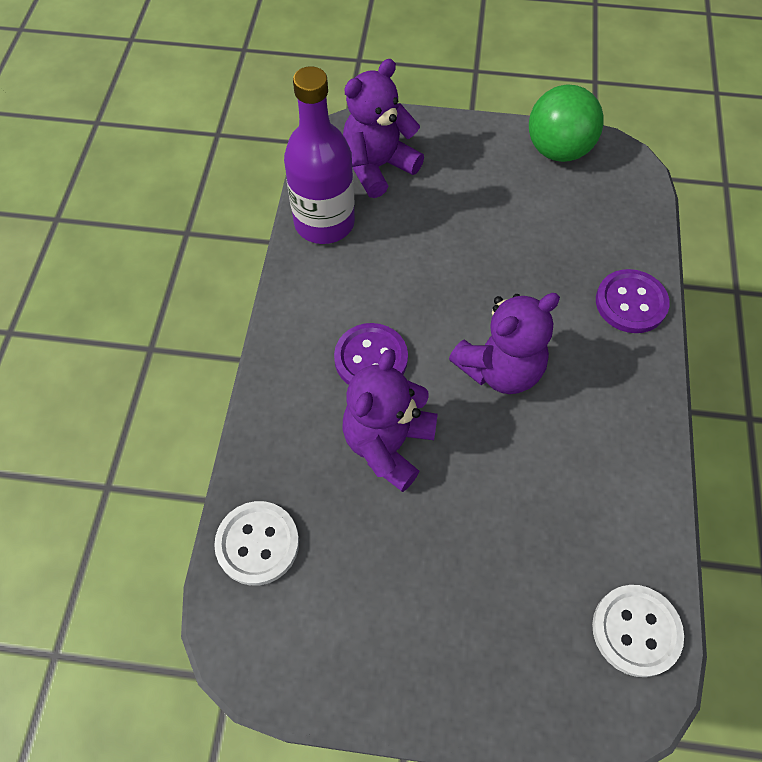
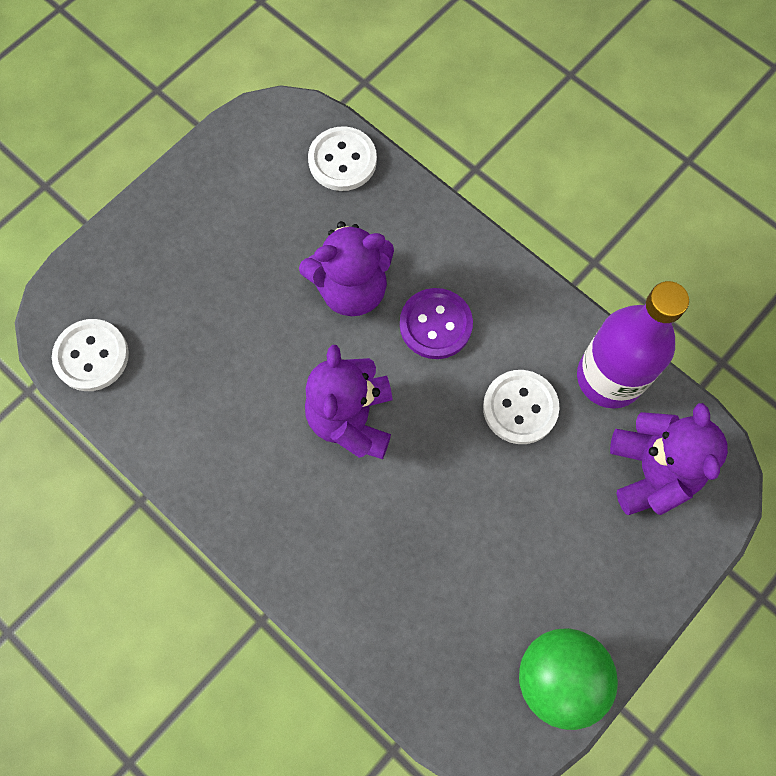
camera: 125 degrees right, 10 degrees up
(388, 444) = (351, 289): purple teddy bear -> purple teddy bear turned 105 degrees clockwise
(395, 263) = (520, 408): none -> white button
(631, 303) = (331, 587): purple button -> none

